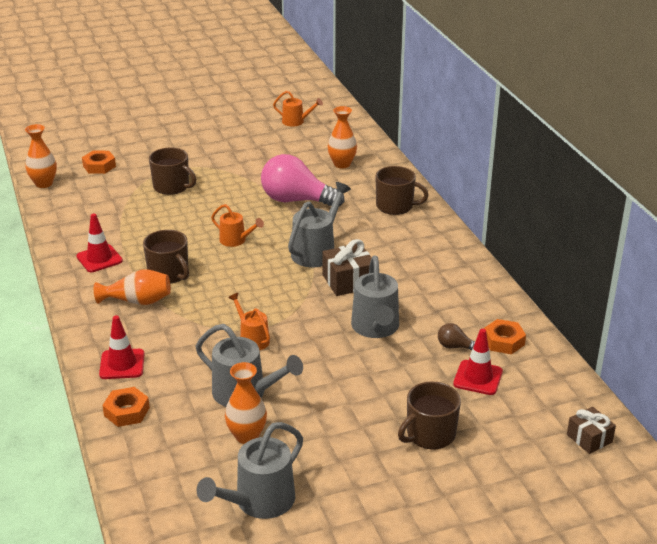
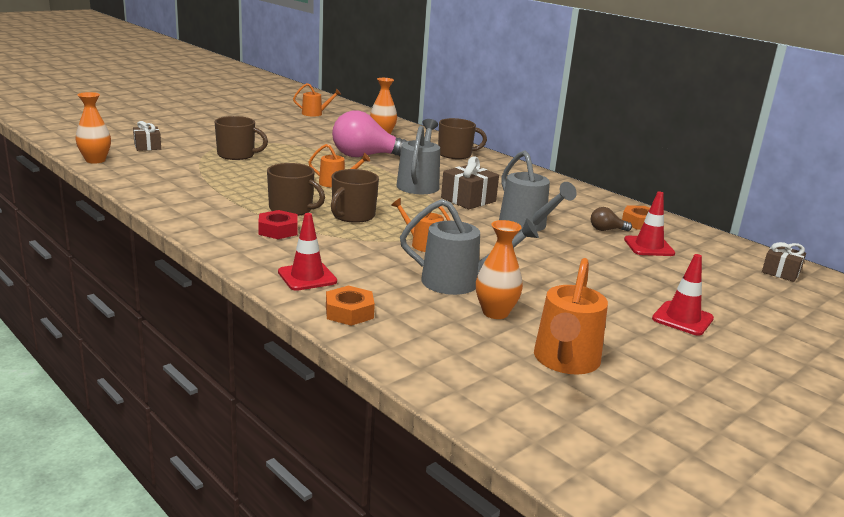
camera: 25 degrees left, 10 degrees down
(99, 166) = (147, 146): orange nut -> brown gift
(99, 259) = (206, 205): red traffic cone -> red traffic cone (682, 319)
(138, 301) = (278, 230): orange vase -> red nut
(258, 502) = (565, 361): grey watering can -> orange watering can
(430, 434) = (657, 287): brown mug -> brown mug (352, 215)

